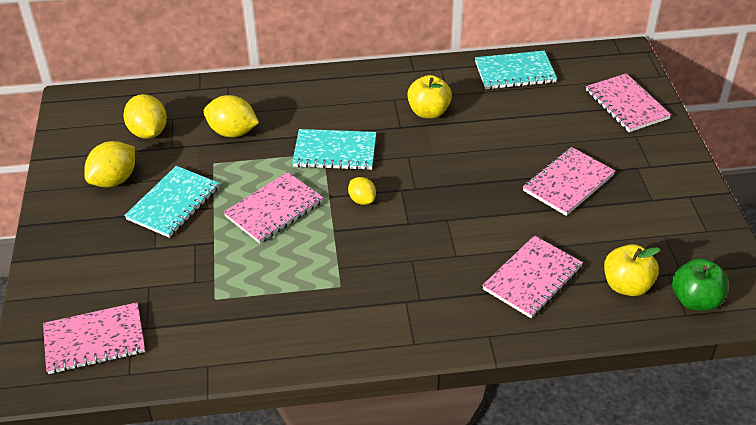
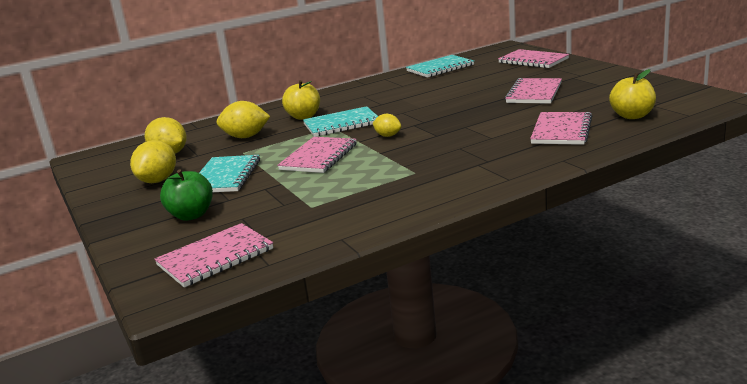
camera: 20 degrees left, 20 degrees down
(428, 112) = (396, 94): yellow apple -> yellow apple (304, 117)
(695, 300) = (686, 109): green apple -> green apple (191, 215)

